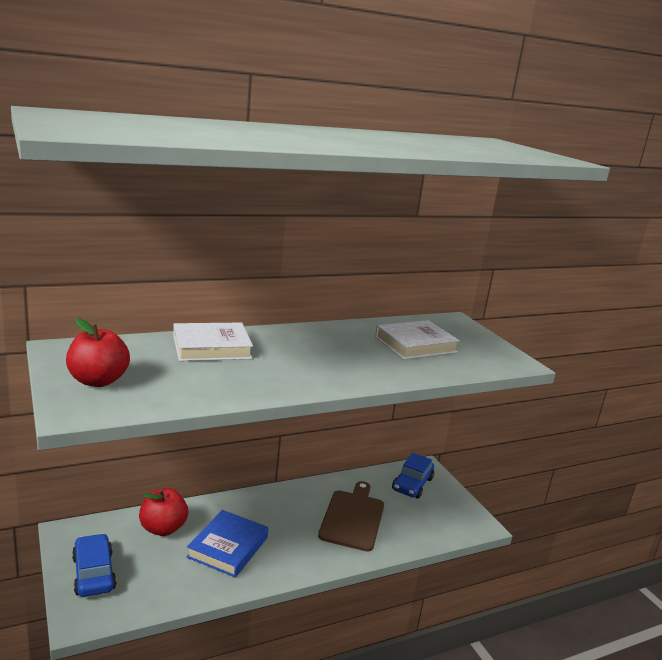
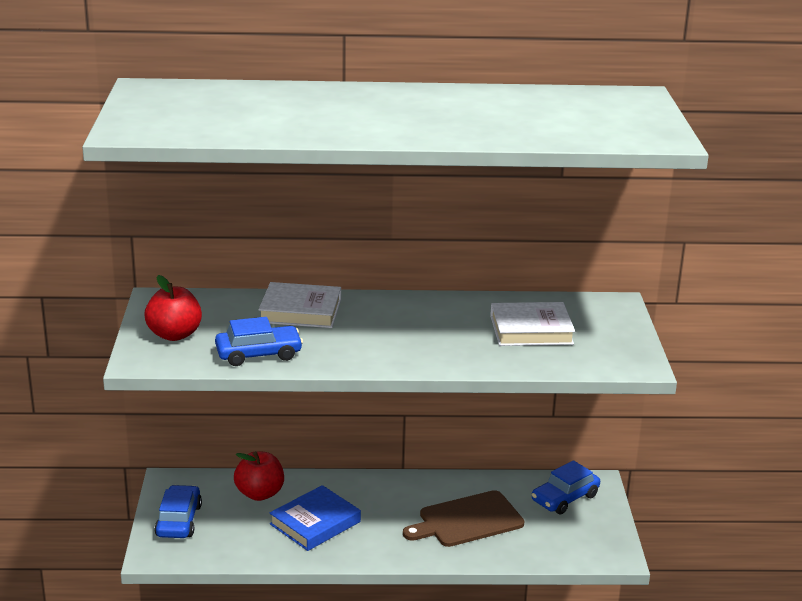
camera: 25 degrees right, 5 degrees up
(199, 390) = (258, 354): none -> blue car
(353, 518) = (467, 520): brown cutting board -> brown cutting board turned 150 degrees counterclockwise

